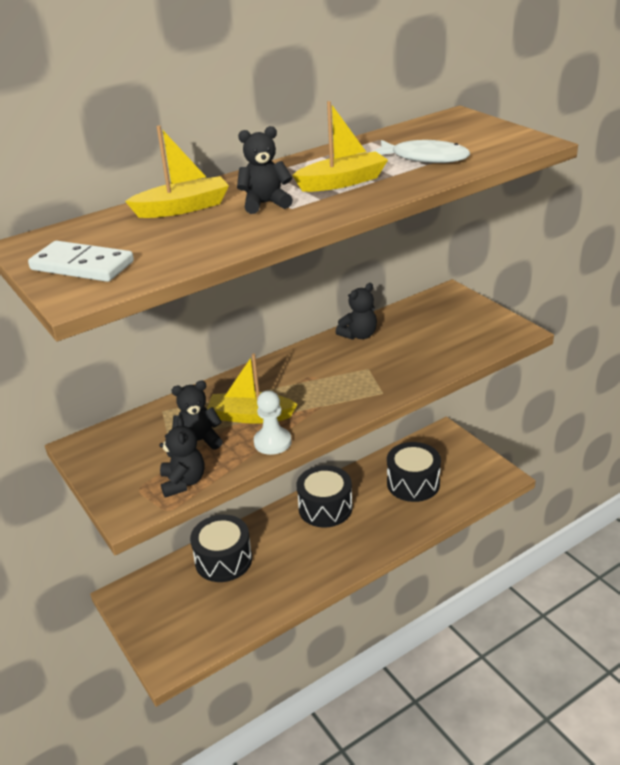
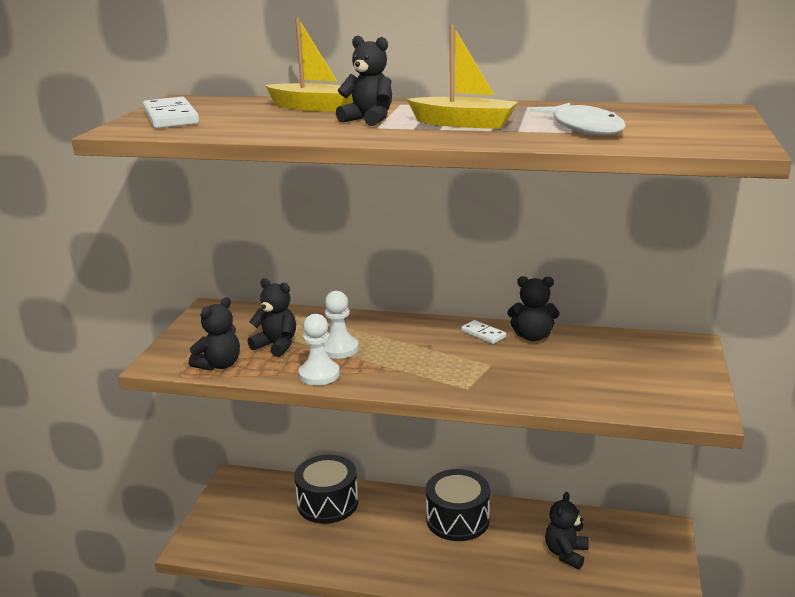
camera: 45 degrees right, 10 degrees down
(250, 416) = (339, 349): yellow boat -> white pawn
(326, 350) = (483, 334): none -> white domino
(413, 483) = (566, 553): black drum -> black teddy bear

